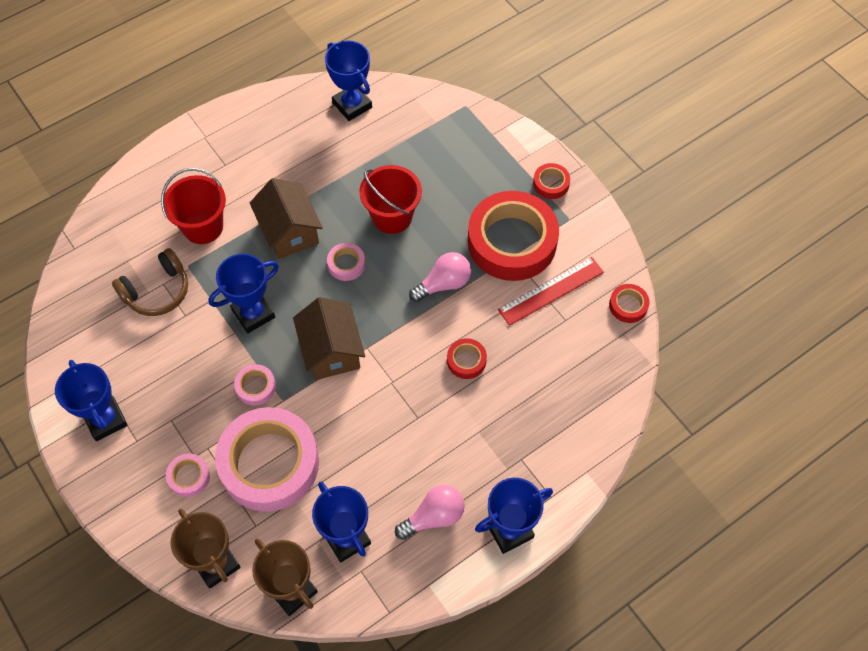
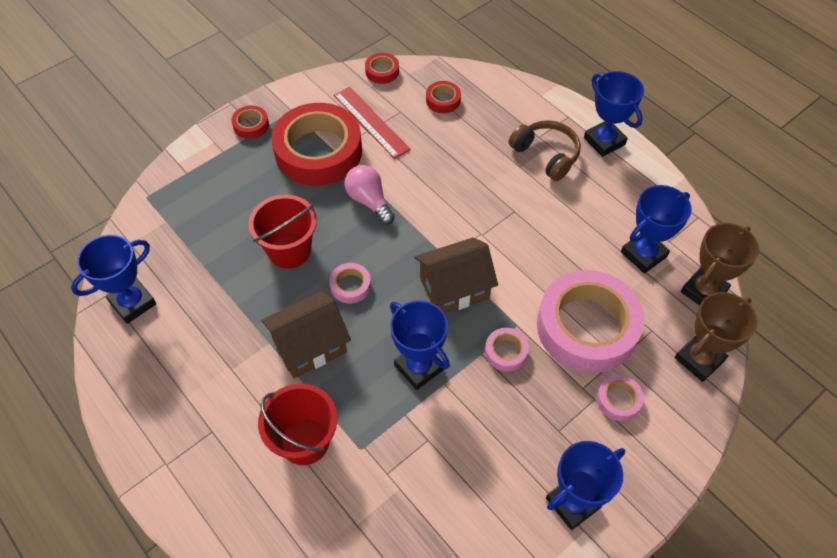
camera: 95 degrees left, 5 degrees down
(157, 291) = (398, 478): brown headphones -> brown headphones (546, 155)
(434, 517) = (606, 192): pink light bulb -> none
(466, 361) = (450, 179): red tape -> red tape (443, 100)

